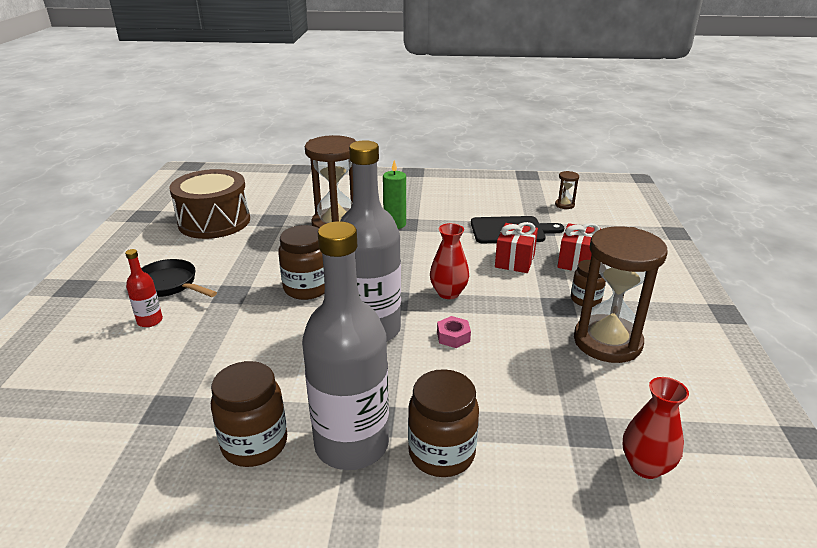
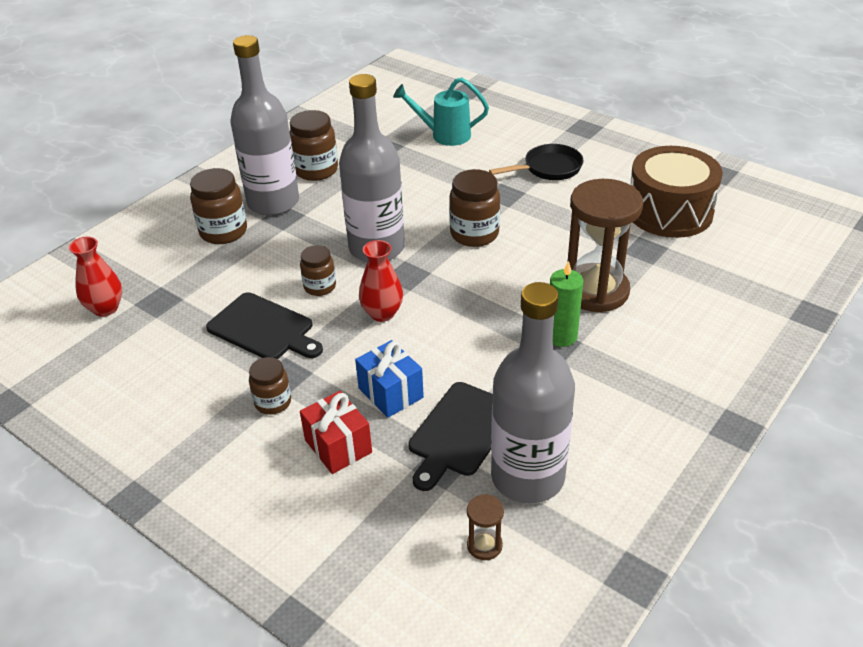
camera: 125 degrees right, 10 degrees up
(117, 371) = (445, 135): none -> turquoise watering can
(150, 321) = (498, 153): red bottle -> none
(453, 337) = (320, 287): pink nut -> brown jar
(512, 206) = (527, 477): none -> grey bottle
(514, 261) = (391, 393): red gift -> blue gift
(532, 341) = (264, 328): none -> black cutting board
(607, 342) = (210, 374): brown hourglass -> none

